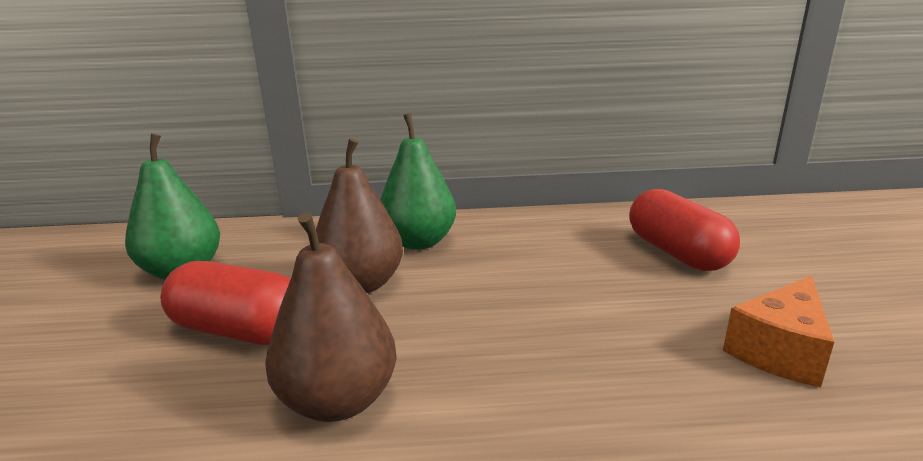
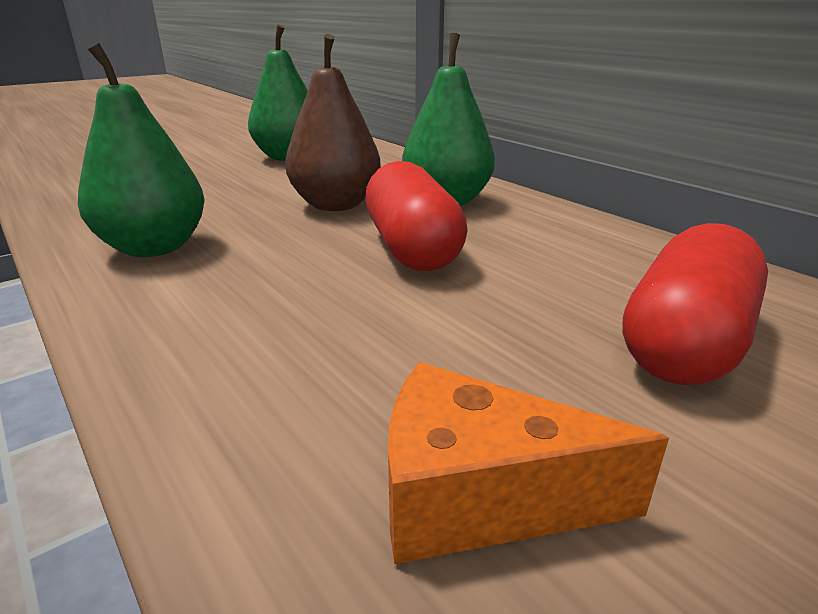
camera: 55 degrees right, 5 degrees up
(239, 331) = (225, 194): red capsule -> red capsule (412, 248)
(338, 401) = (154, 248): brown pear -> green pear

